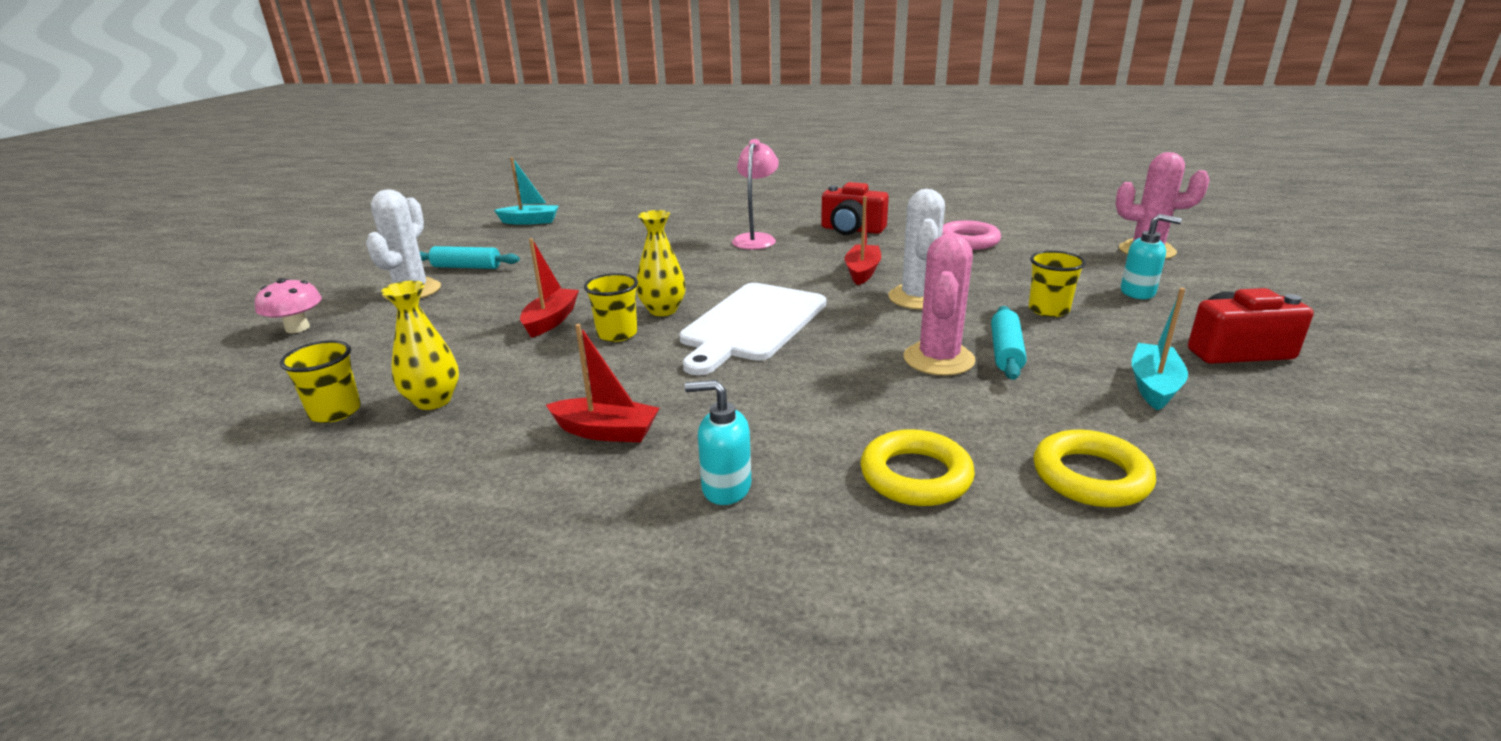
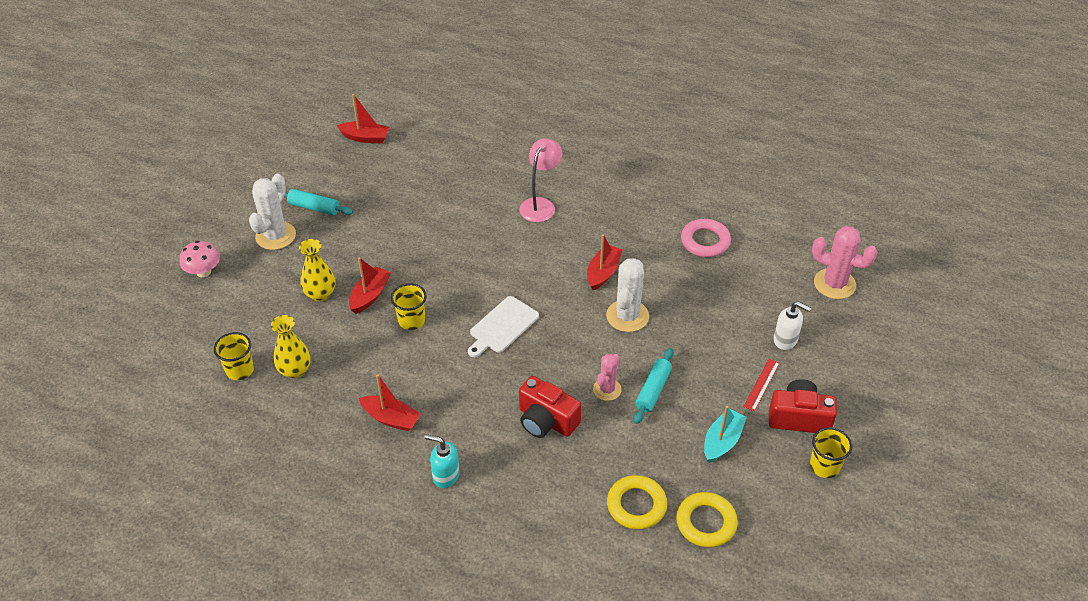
camera: 10 degrees right, 20 degrees up
(530, 221) = (365, 138): turquoise boat -> red boat
(663, 310) = (447, 297): yellow vase -> yellow vase (320, 294)
(752, 324) = (502, 326): white cutting board -> white cutting board, size x0.62
(852, 230) = (621, 204): red camera -> red camera (546, 420)
(915, 476) = (546, 486): yellow ring -> yellow ring (706, 522)
(938, 359) = (607, 389): pink cactus -> pink cactus, size x0.63
(1048, 310) = (709, 349): yellow cup -> yellow cup (824, 466)
(1138, 292) = (785, 340): turquoise soap dispenser -> white soap dispenser
(1149, 329) = (761, 384): none -> red ruler

